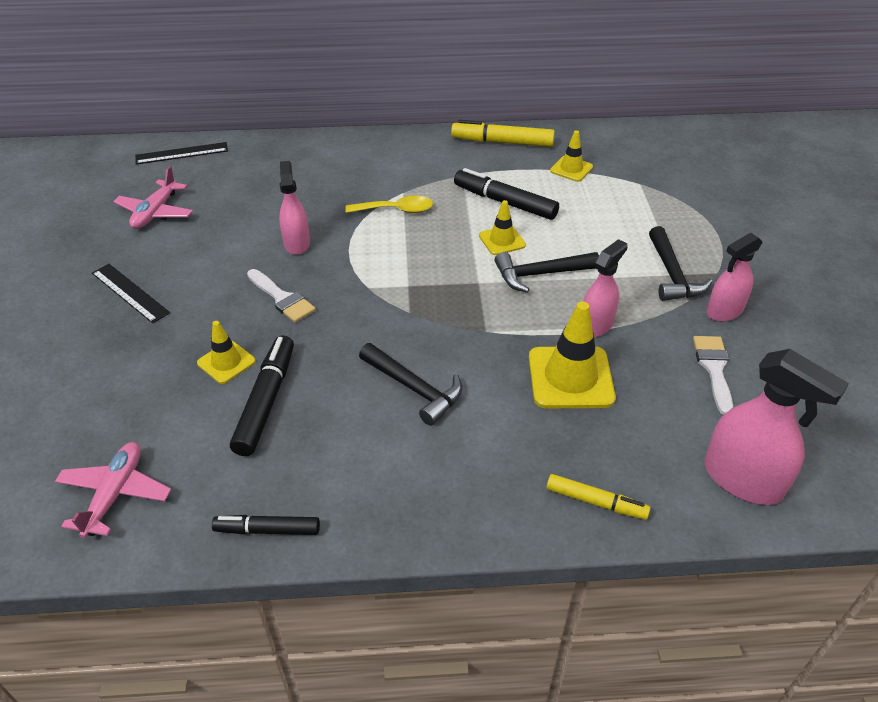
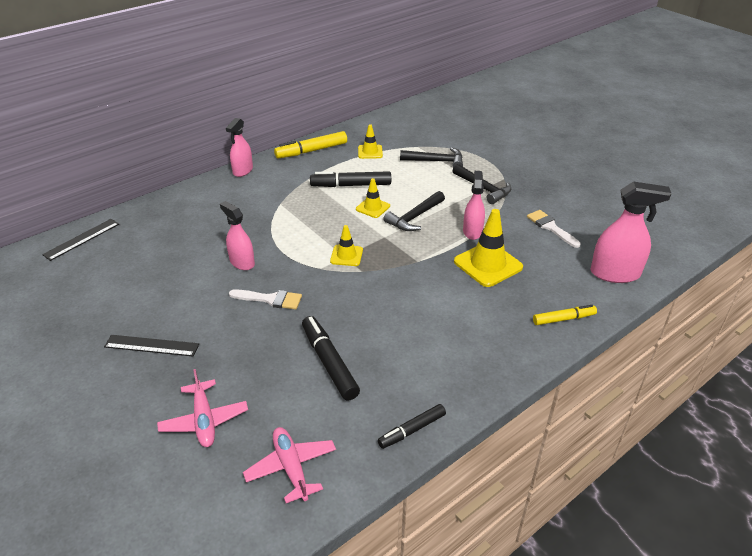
camera: 35 degrees left, 5 degrees down
(155, 212) = (108, 286): pink plane -> pink plane (204, 420)
(226, 362) = (276, 354): yellow traffic cone -> yellow traffic cone (346, 255)
(396, 210) = (287, 216): yellow spoon -> none
(414, 389) = (411, 311): black hammer -> black hammer (436, 161)
(724, 311) = (527, 196): pink spray bottle -> pink spray bottle (243, 171)

